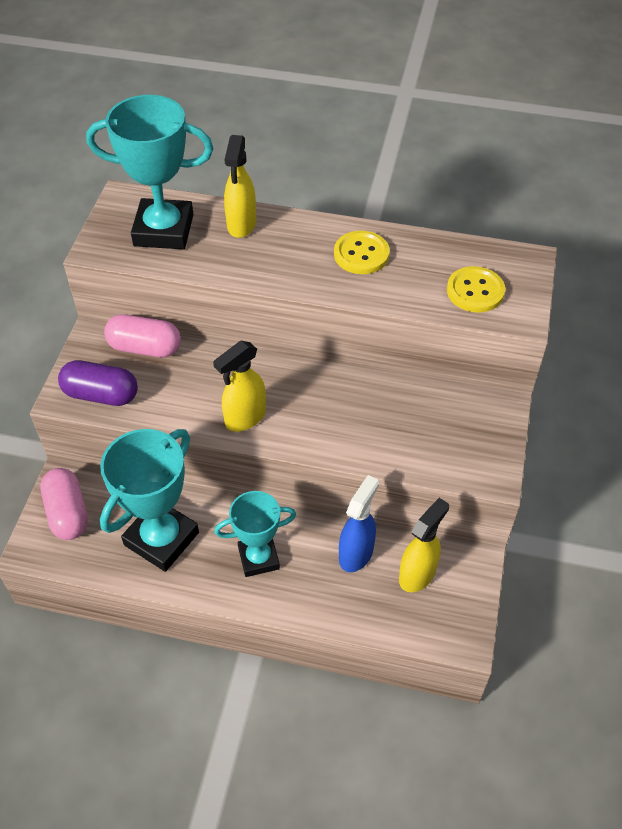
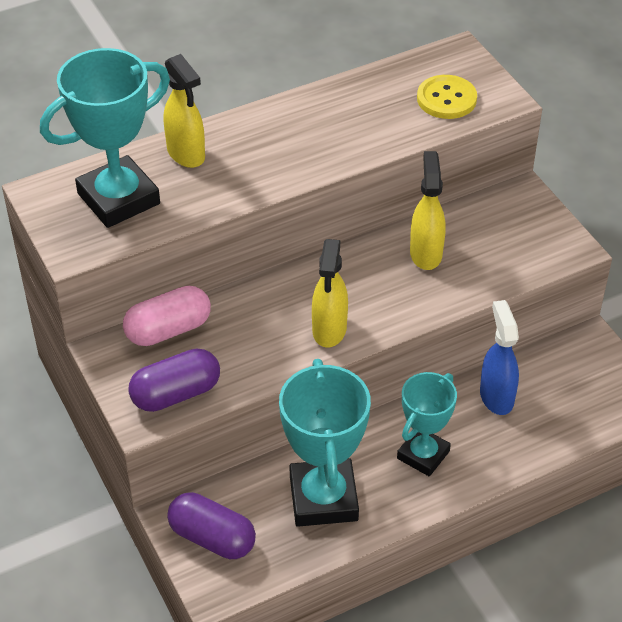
camera: 40 degrees left, 5 degrees down
(67, 513) = (212, 538): pink capsule -> purple capsule
(361, 254) = (321, 121): yellow button -> none
(417, 574) = (559, 379): yellow spray bottle -> yellow spray bottle (425, 253)

